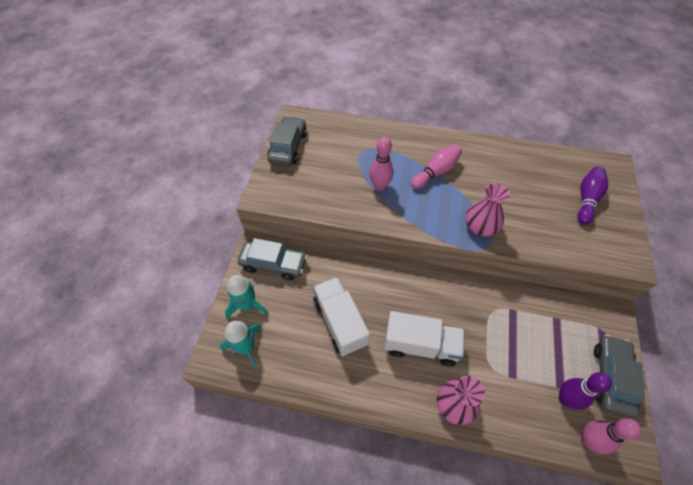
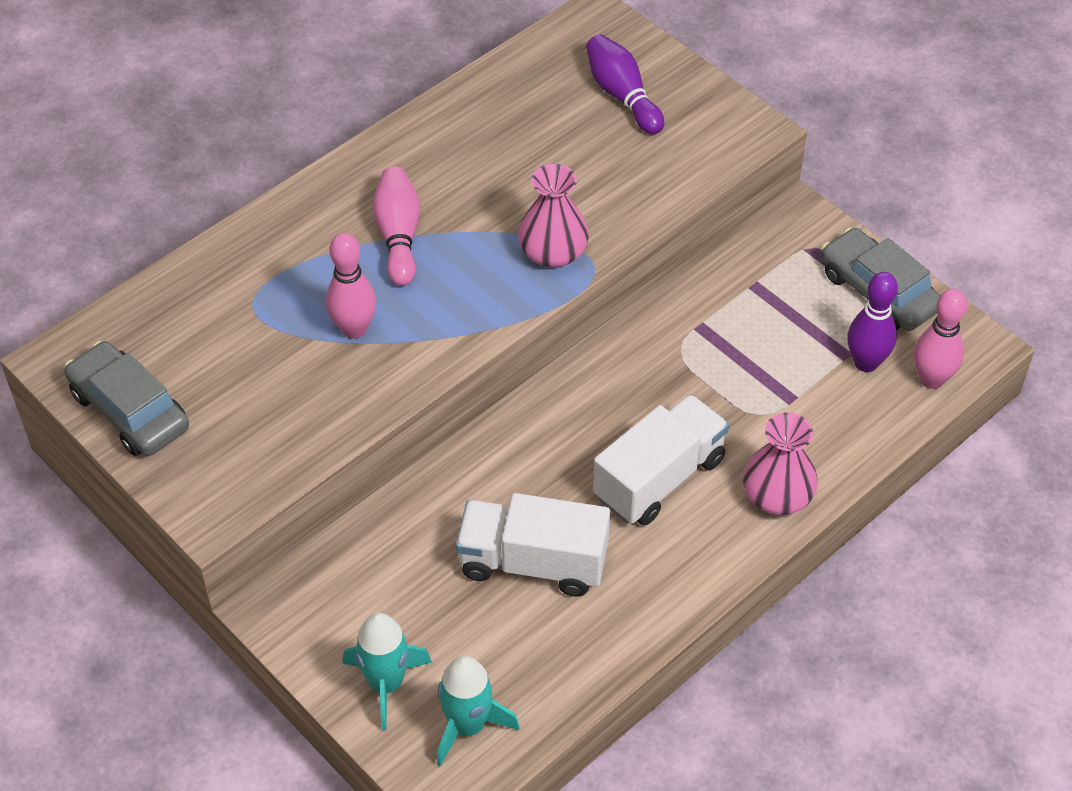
camera: 55 degrees left, 5 degrees down
(273, 264) = (336, 600): grey car -> none

